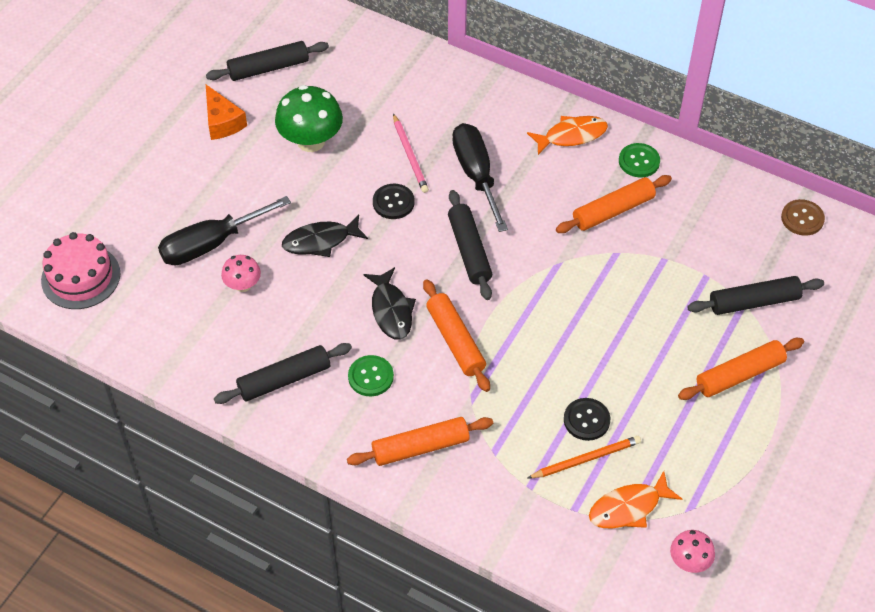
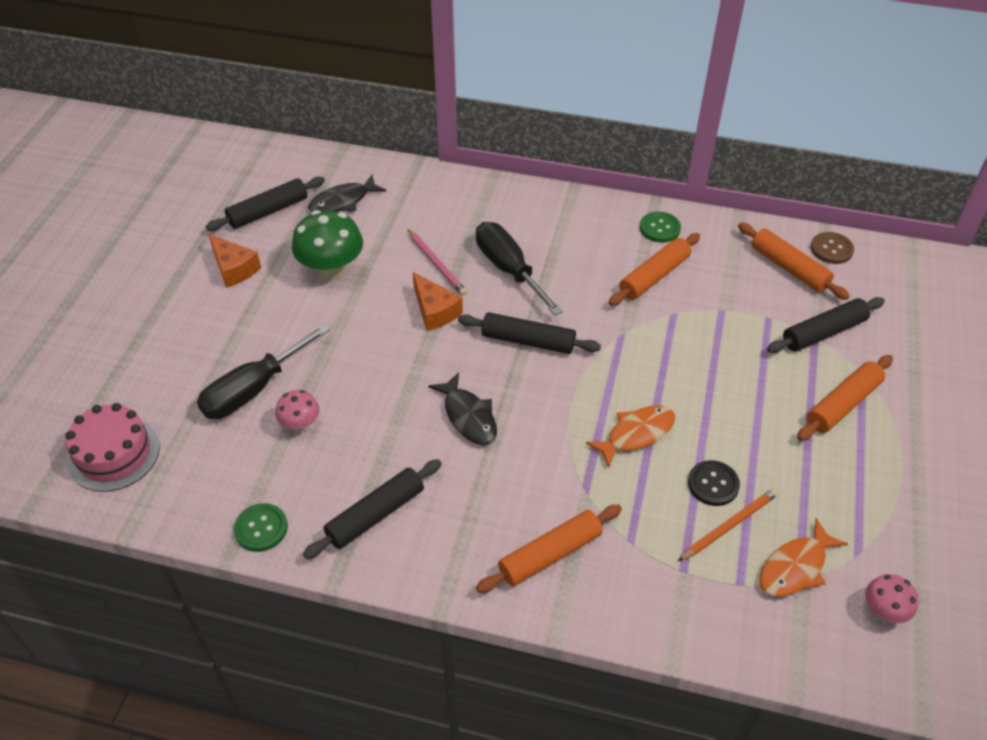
camera: 15 degrees left, 5 degrees down
(320, 241) = (371, 363): black fish -> black fish (343, 201)
(370, 377) = (470, 490): green button -> green button (261, 528)
(393, 202) = (435, 311): black button -> orange cheese
(455, 341) = (546, 433): orange rolling pin -> orange rolling pin (789, 268)
(469, 250) = (528, 341): black rolling pin -> black rolling pin turned 45 degrees counterclockwise
(571, 136) = (587, 218): orange fish -> orange fish (636, 434)

